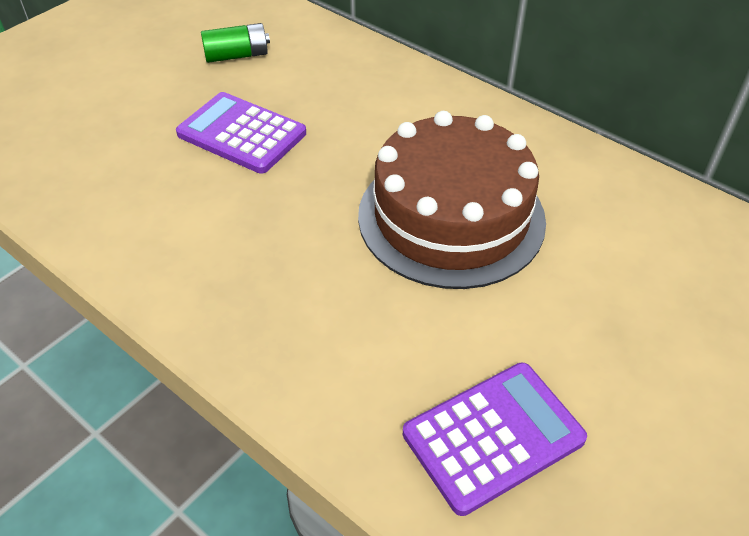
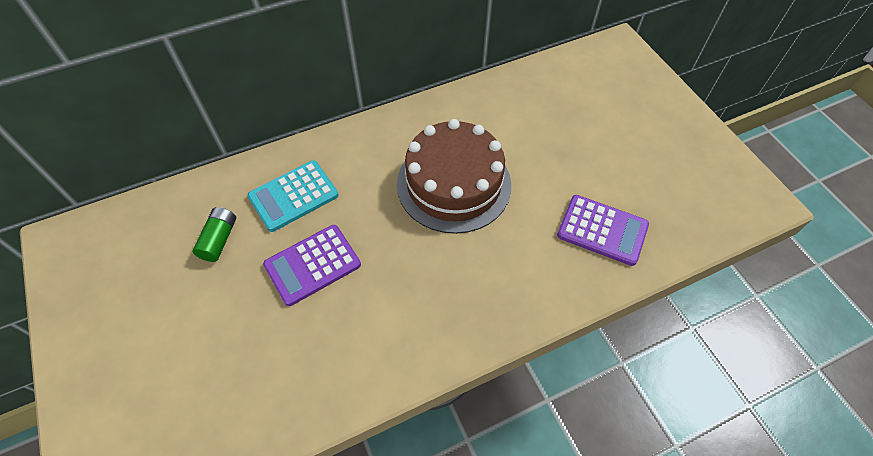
camera: 65 degrees left, 10 degrees up
(329, 84) = (293, 196): none -> turquoise calculator
(493, 437) = (602, 230): purple calculator -> purple calculator turned 120 degrees clockwise

